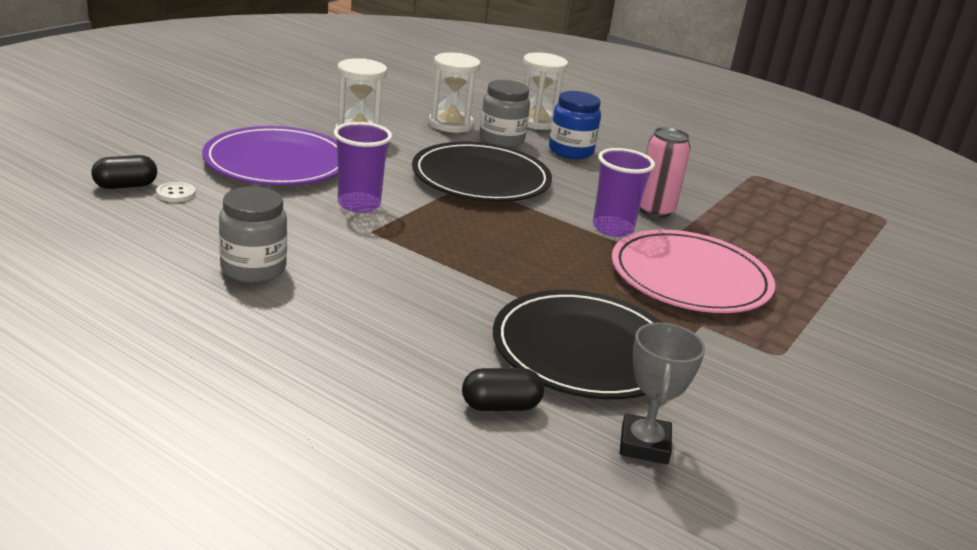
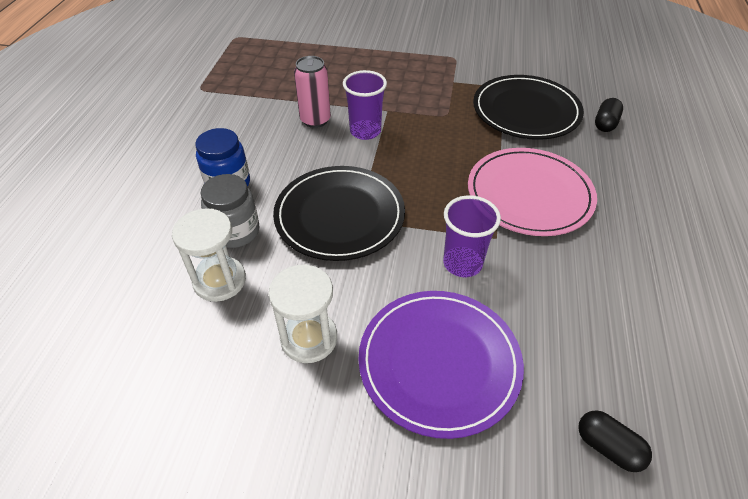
camera: 110 degrees left, 20 degrees up
(176, 193) = (576, 395): white button -> none
(253, 269) = (614, 270): grey jar -> none
(500, 406) = (605, 124): black capsule -> black capsule turned 60 degrees clockwise
(536, 122) = (162, 224): white hourglass -> none
(644, 445) = (576, 81): grey trophy -> none
(690, 277) = (402, 92): pink plate -> pink plate (529, 194)

